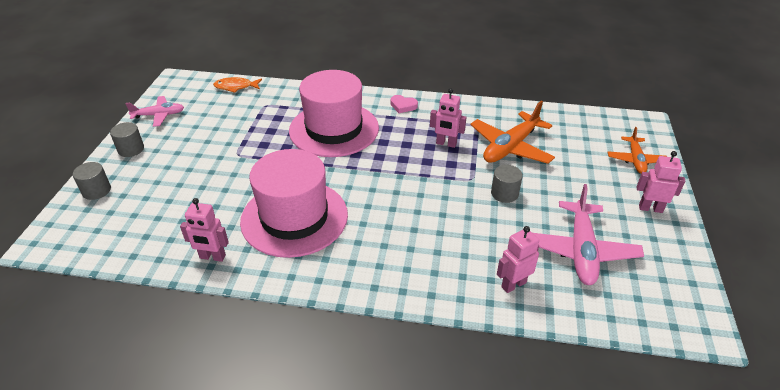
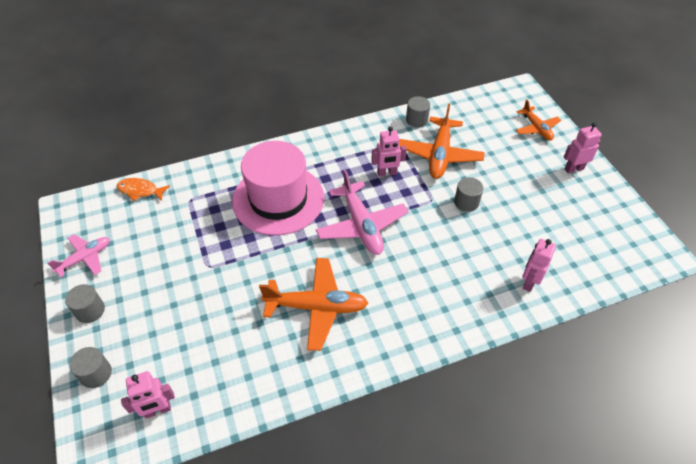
camera: 30 degrees left, 10 degrees up
(212, 257) = (276, 382): pink robot -> pink robot (158, 410)
(236, 87) = (140, 191): orange fish -> orange fish turned 45 degrees clockwise
(294, 217) = (316, 307): pink hat -> orange plane
(403, 106) = (321, 148): pink heart -> none
(511, 113) = (416, 120): none -> grey cylinder
(581, 250) = (553, 229): pink plane -> pink plane (361, 225)

